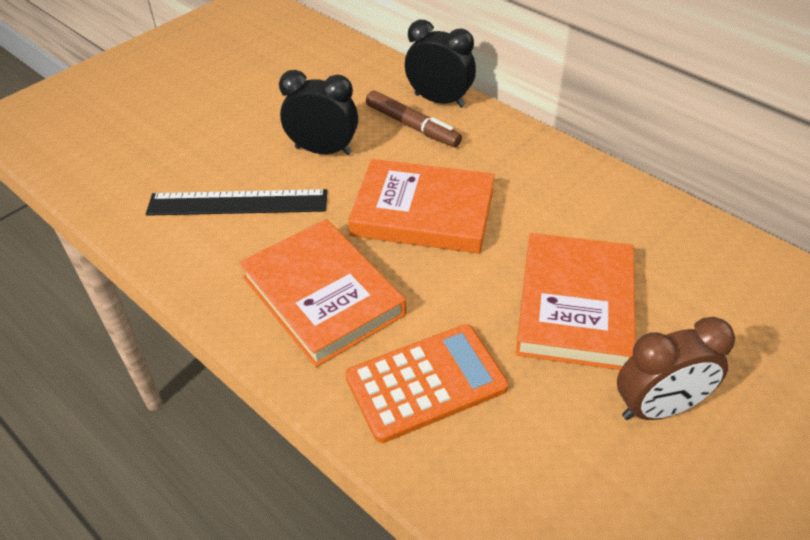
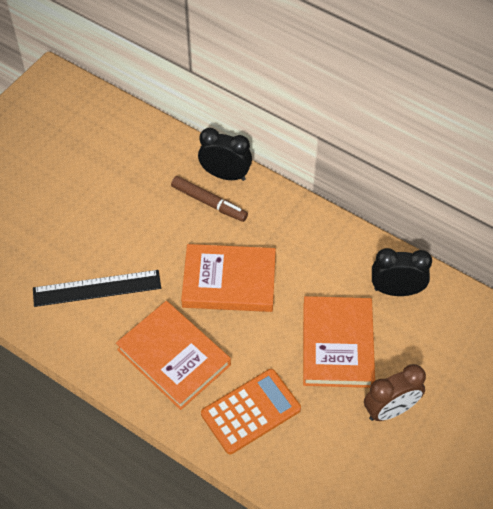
camera: 10 degrees left, 10 degrees up
(323, 151) = (147, 233): black clock -> black clock (396, 290)

